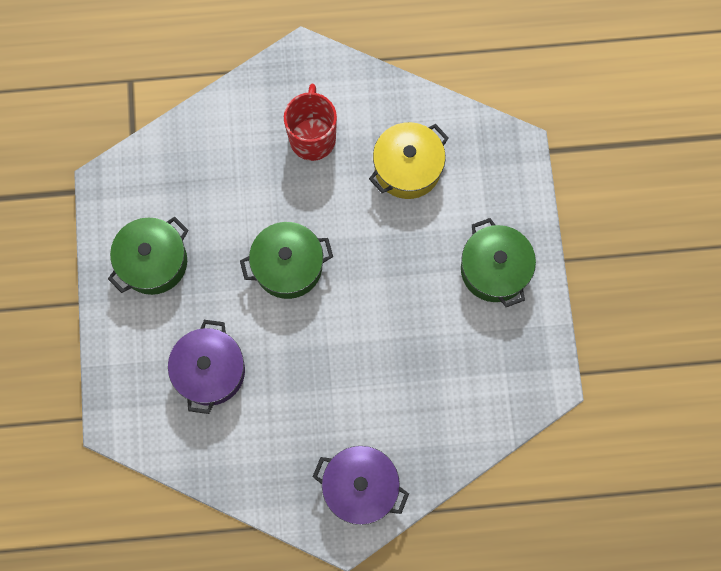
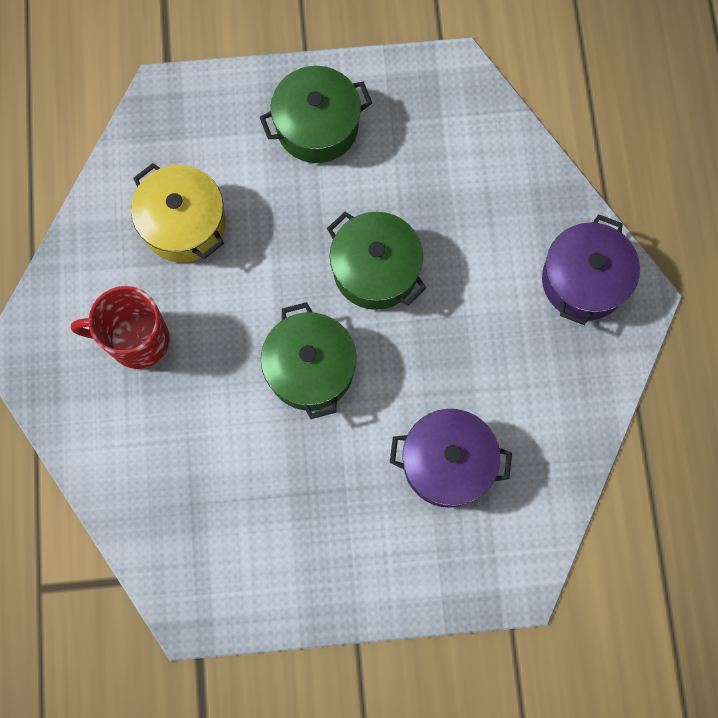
camera: 90 degrees left, 0 degrees up
(153, 262) = (303, 543): green pot -> green pot (375, 270)

